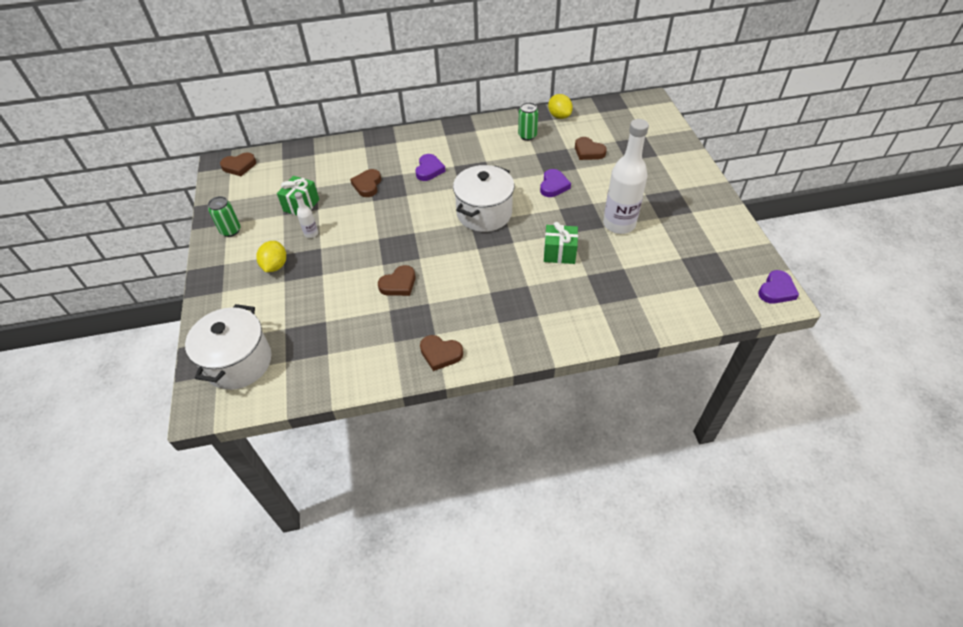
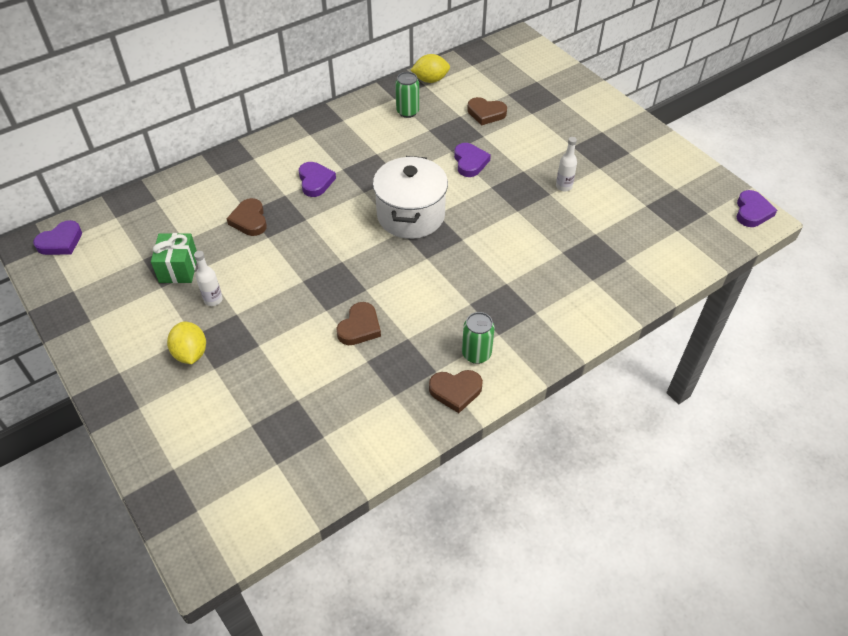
camera: 25 degrees left, 0 degrees up
(231, 230) = (102, 328): green can -> green can (476, 354)
(238, 362) = (217, 486): white pot -> none
(239, 166) = (61, 242): brown heart -> purple heart
(559, 116) = (430, 80): yellow lemon -> yellow lemon turned 45 degrees counterclockwise
(559, 253) = (520, 237): green gift -> none
(619, 224) = (563, 186): white bottle -> white bottle, size x0.44

